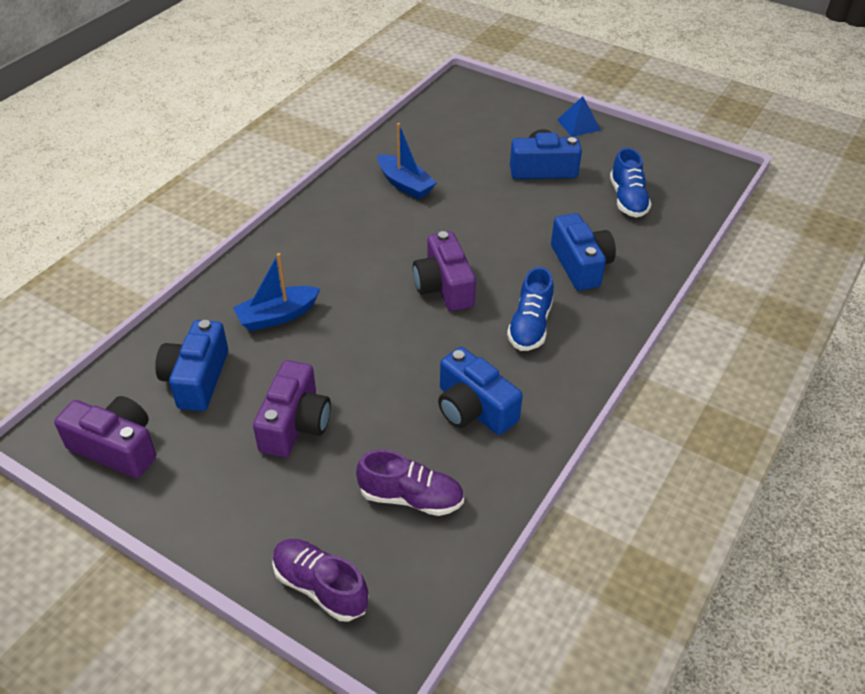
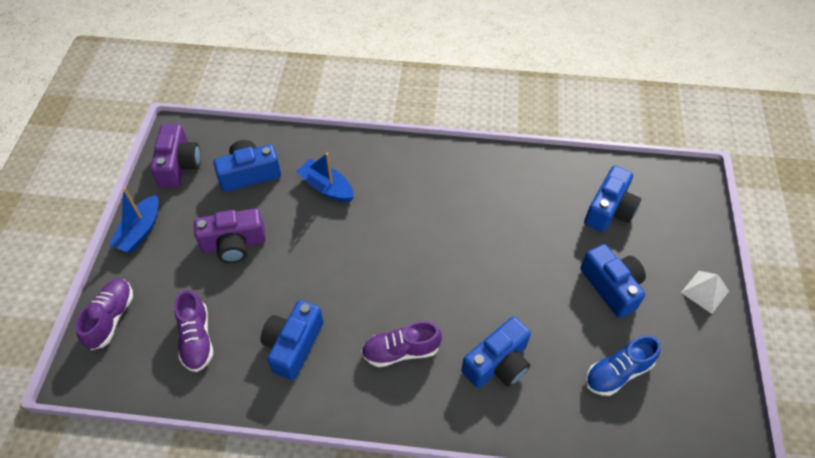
camera: 65 degrees right, 10 degrees up
(405, 184) = (518, 197): blue boat -> blue boat (140, 231)
(444, 287) = (412, 274): purple camera -> none
(462, 139) = (609, 210): none -> blue camera
(530, 326) = (401, 351): blue shoe -> purple shoe
(578, 125) = (705, 291): blue pyramid -> white pyramid

